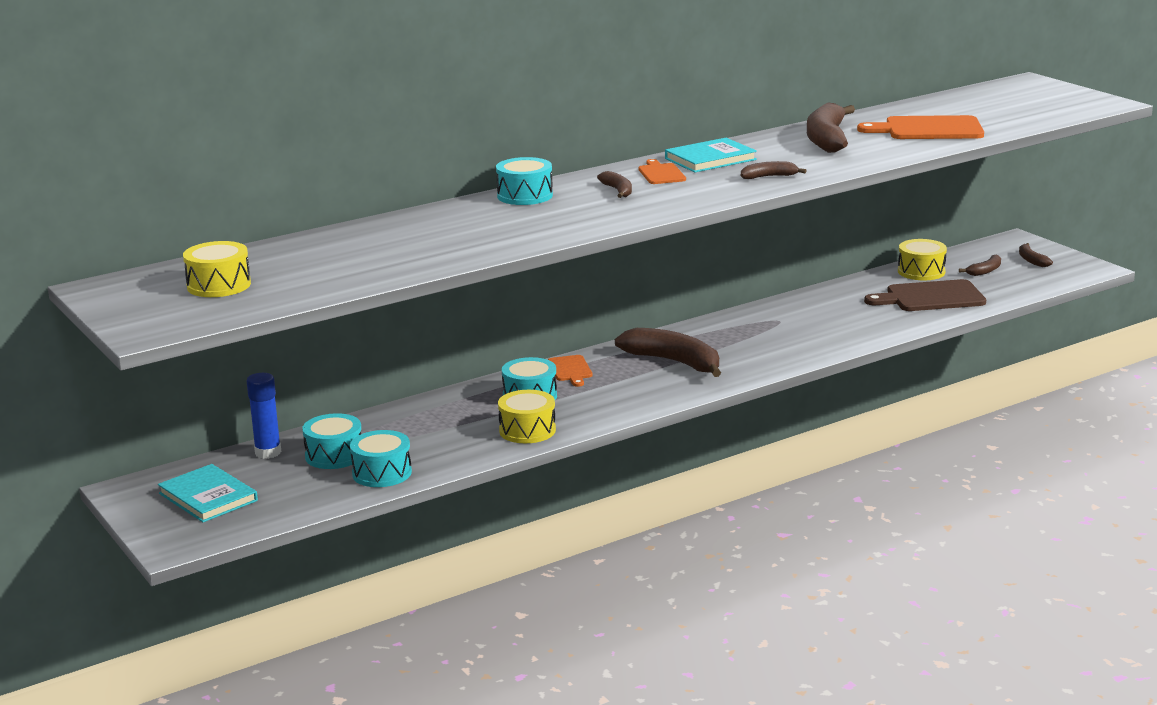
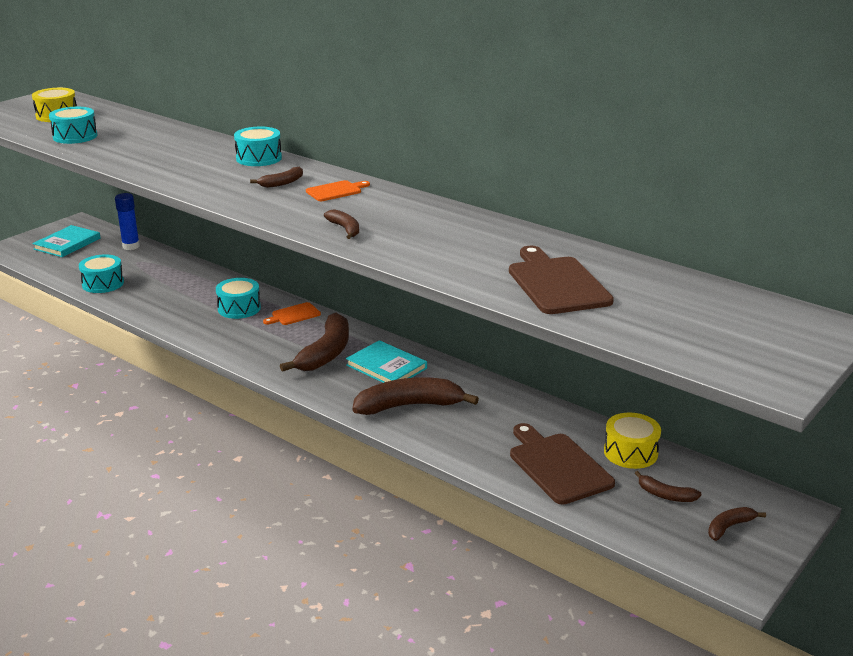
camera: 70 degrees right, 5 degrees up
(334, 455) = (128, 265): turquoise drum -> turquoise drum (75, 136)
(527, 430) = (178, 317): yellow drum -> none
(710, 159) = (388, 203): turquoise book -> turquoise book (386, 367)
(827, 139) = (483, 240): brown banana -> brown banana (409, 406)
(928, 129) = (556, 283): orange cutting board -> brown cutting board

